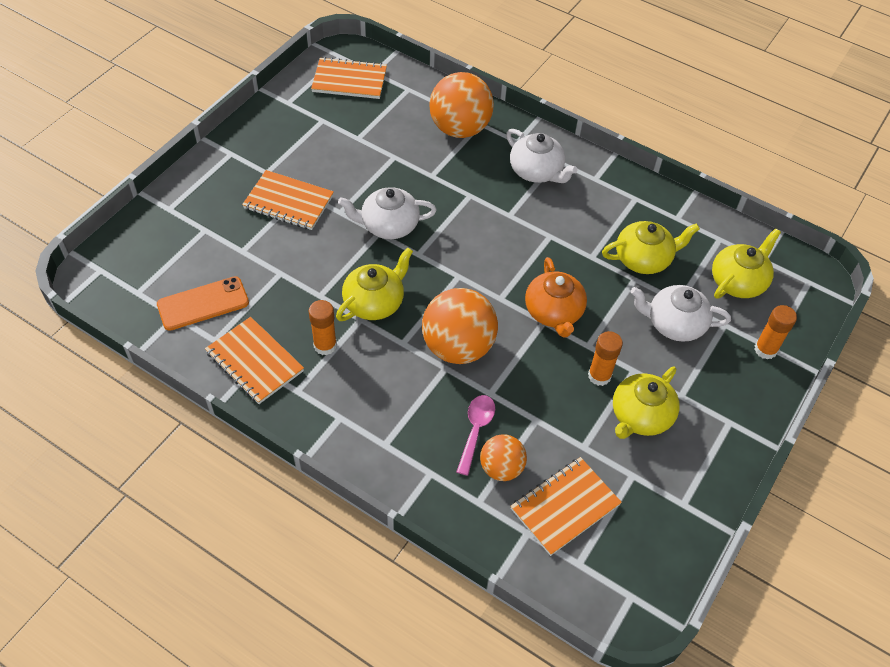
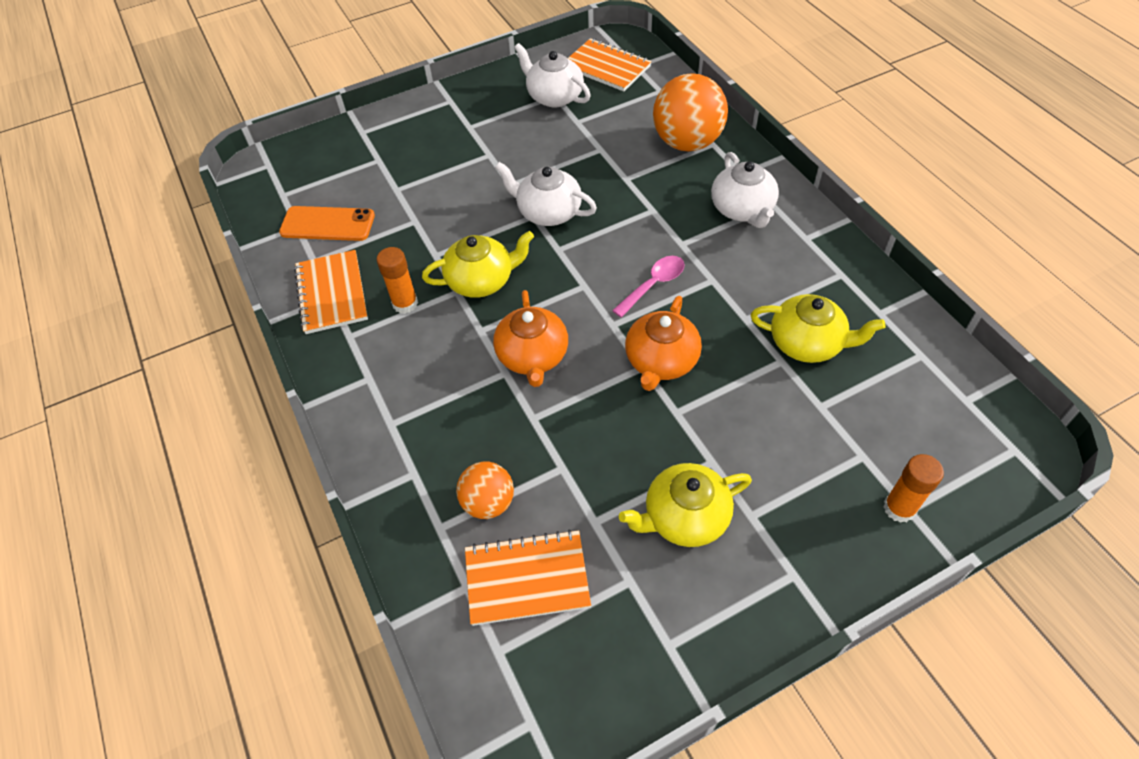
camera: 35 degrees right, 0 degrees up
(288, 202) = (469, 159): orange notebook -> none
(458, 347) = (533, 356): orange ball -> orange teapot
(476, 430) = (490, 450): pink spoon -> pink spoon (653, 284)
(599, 376) = (666, 451): orange glue stick -> none
(674, 324) = (797, 429): white teapot -> white teapot (554, 96)
(738, 281) = (914, 413): yellow teapot -> none

